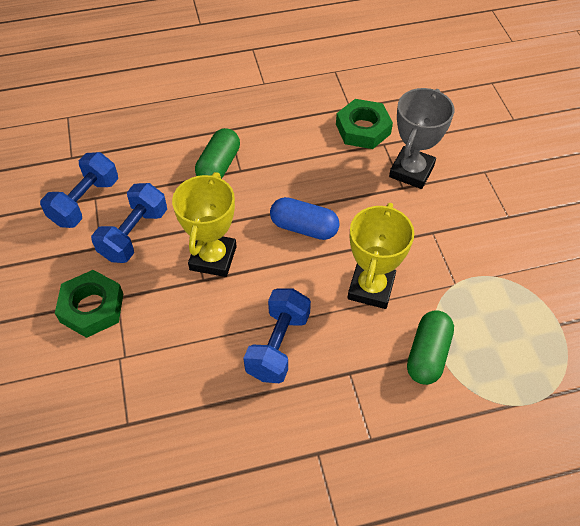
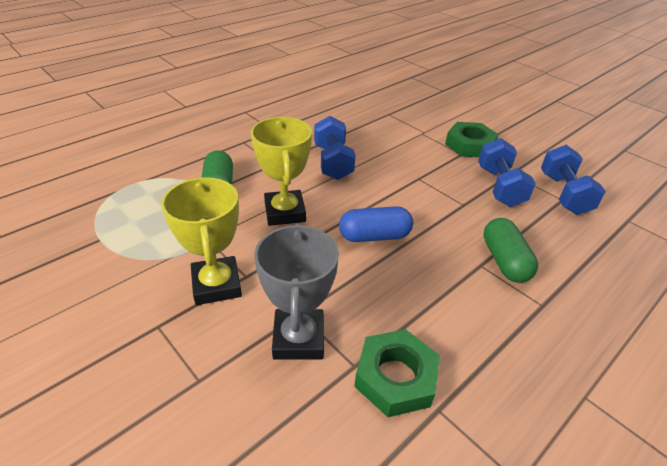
camera: 150 degrees right, 15 degrees down
(213, 258) = (426, 192): yellow trophy -> yellow trophy (216, 285)

